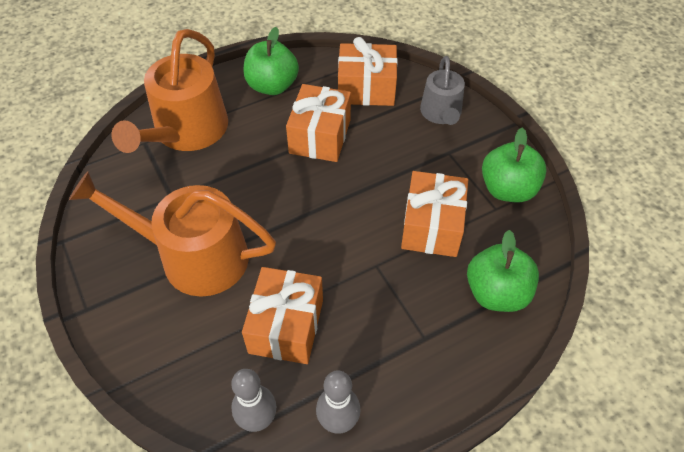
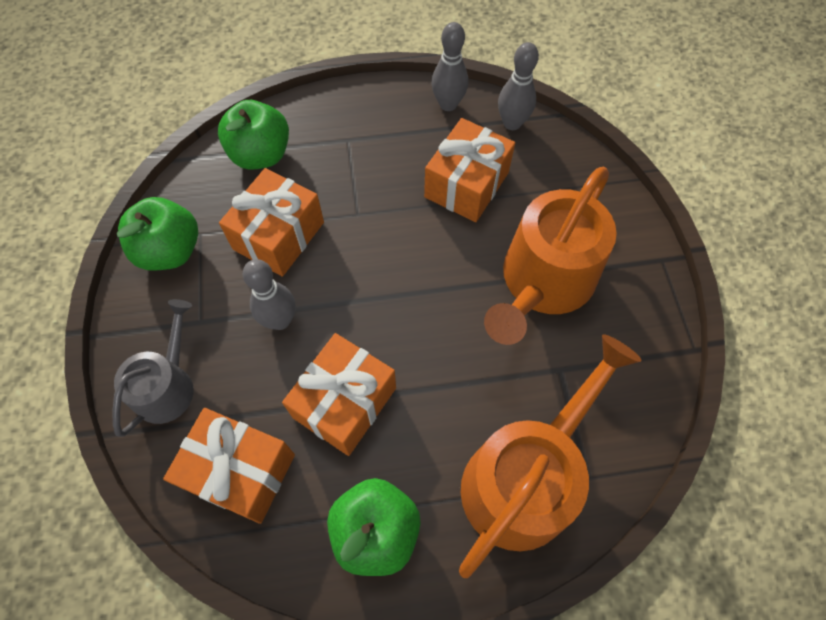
camera: 160 degrees left, 10 degrees up
(194, 256) = (543, 282): orange watering can -> orange watering can turned 90 degrees clockwise
(392, 169) = (280, 320): none -> grey bowling pin

